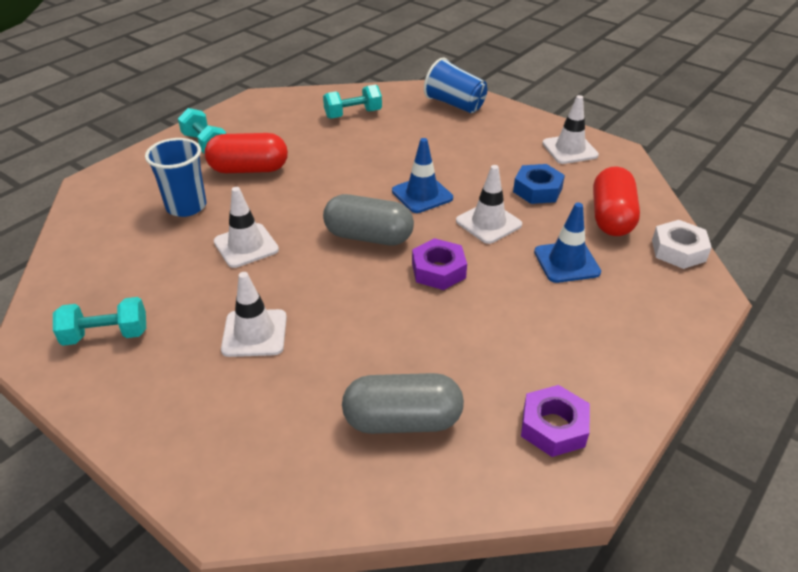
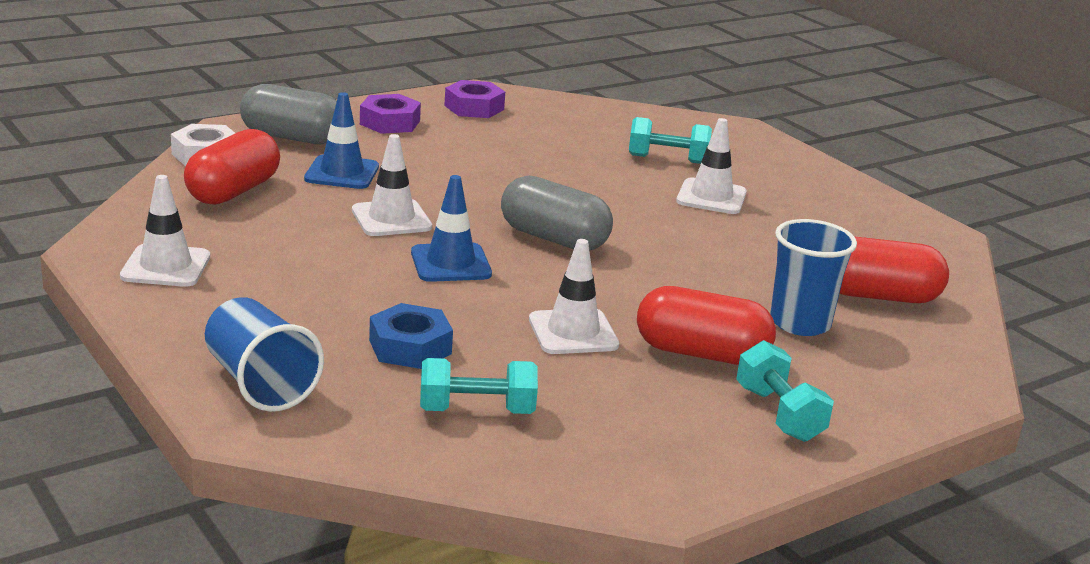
camera: 165 degrees left, 15 degrees down
(106, 335) = (867, 226): turquoise dumbbell -> turquoise dumbbell (667, 159)
(123, 246) = (878, 296): none -> red capsule
(246, 246) = (714, 263): white traffic cone -> white traffic cone (573, 332)
(402, 420) = (592, 132): grey capsule -> grey capsule (292, 137)
(438, 270) = (491, 196): purple nut -> purple nut (389, 122)
(537, 190) = (286, 234): blue nut -> blue nut (410, 347)

